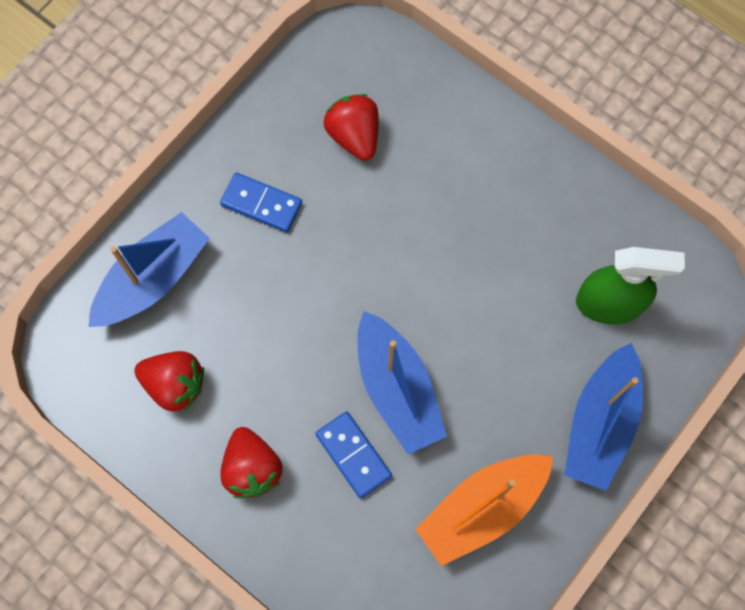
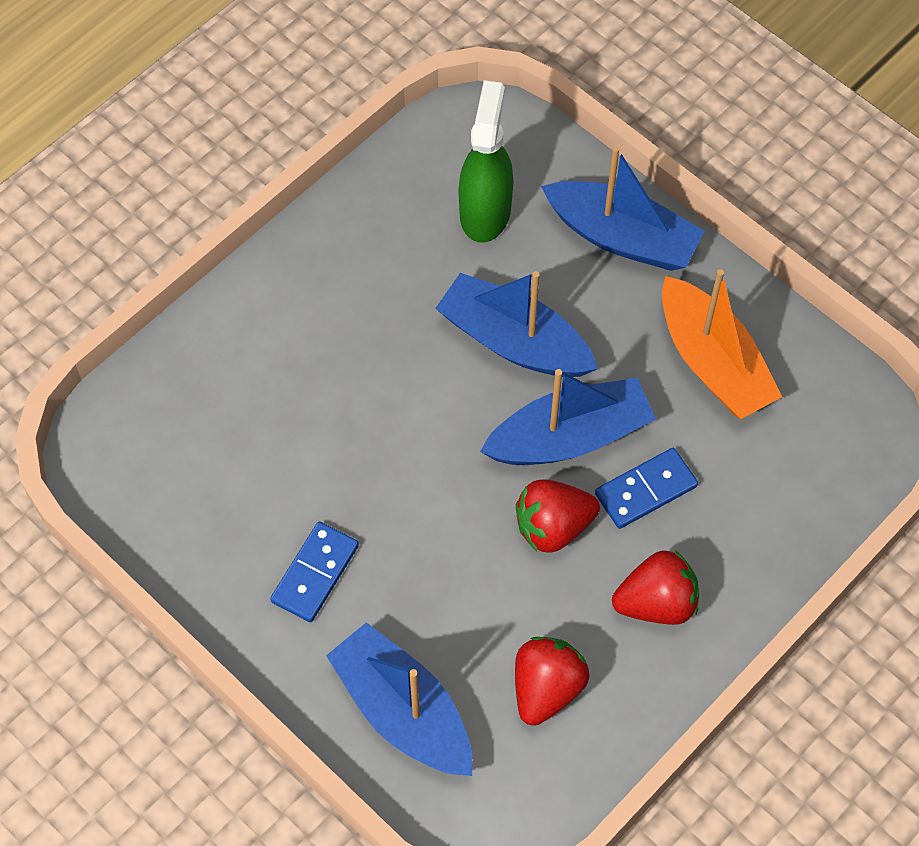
camera: 85 degrees left, 10 degrees down
(354, 136) = (236, 458): red strawberry -> red strawberry (553, 527)
(483, 338) = (514, 341): none -> blue boat

